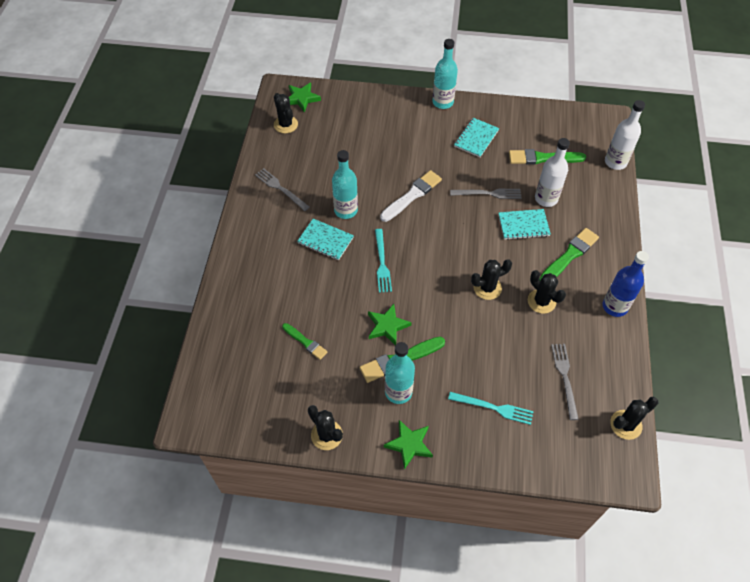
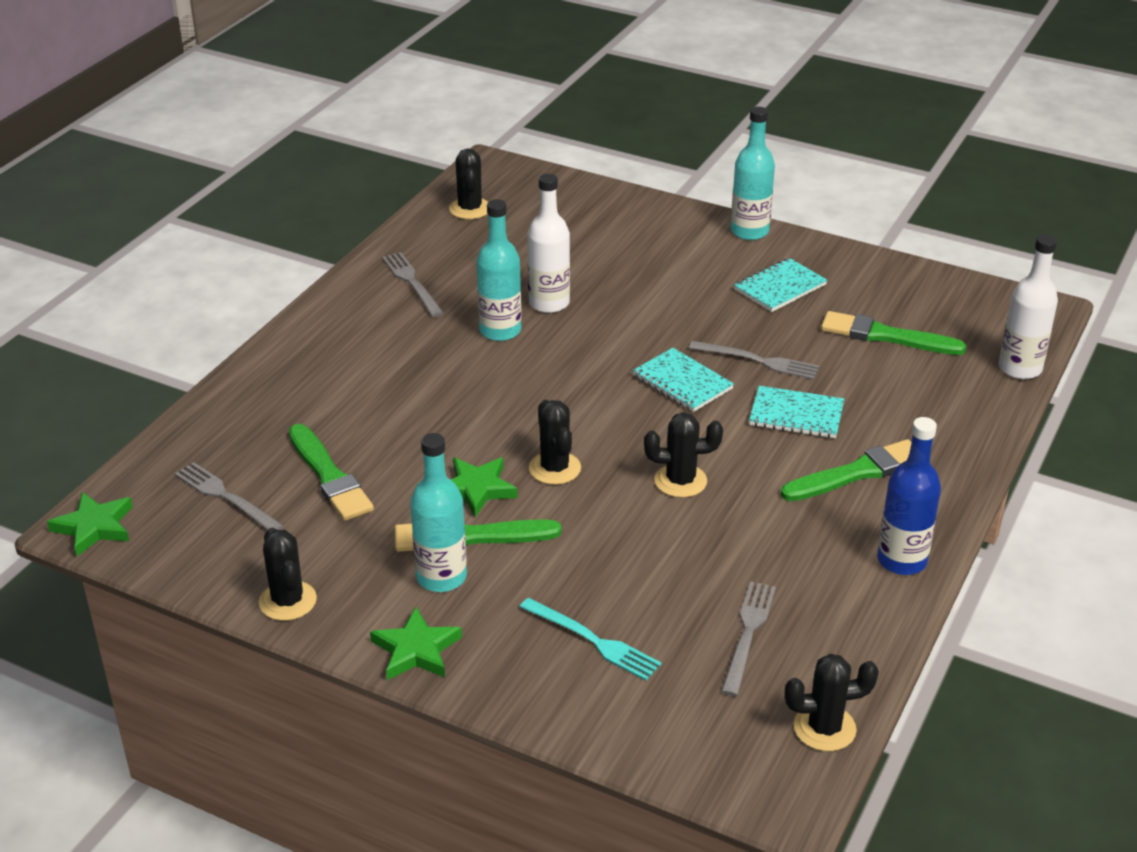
camera: 20 degrees right, 20 degrees down
(256, 374) = (226, 497): none -> grey fork
(302, 98) = (516, 183): green star -> green star (94, 527)
(305, 342) = (329, 476): green brush -> green brush, size x1.61
(325, 240) = (443, 360): turquoise notebook -> turquoise notebook (682, 382)
(382, 263) = (518, 408): turquoise fork -> none
(412, 195) = (623, 336): white brush -> none
(541, 301) = (768, 521): black cactus -> black cactus (555, 468)
(546, 199) = (859, 389): white bottle -> white bottle (549, 303)

